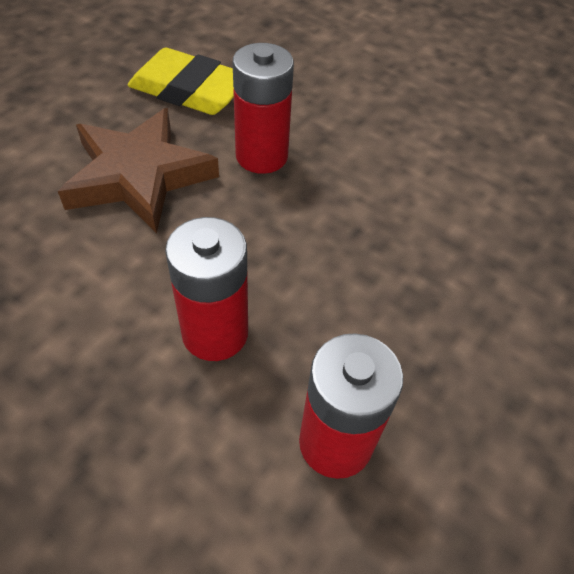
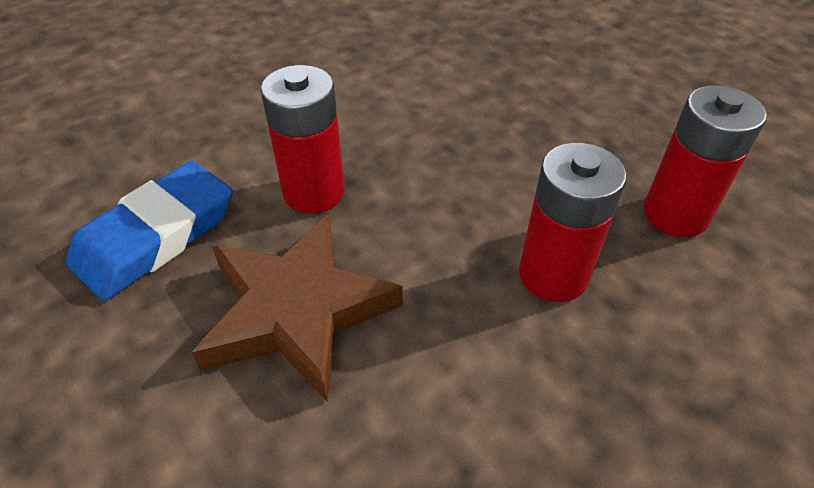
camera: 70 degrees left, 5 degrees down
(189, 90) = (156, 236): yellow eraser -> blue eraser

